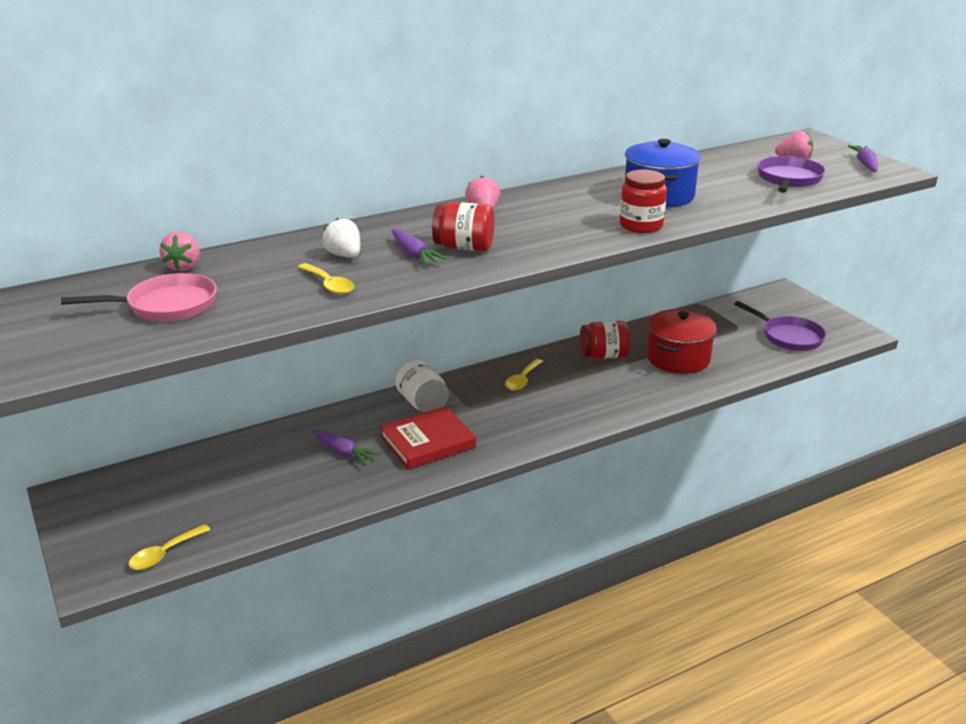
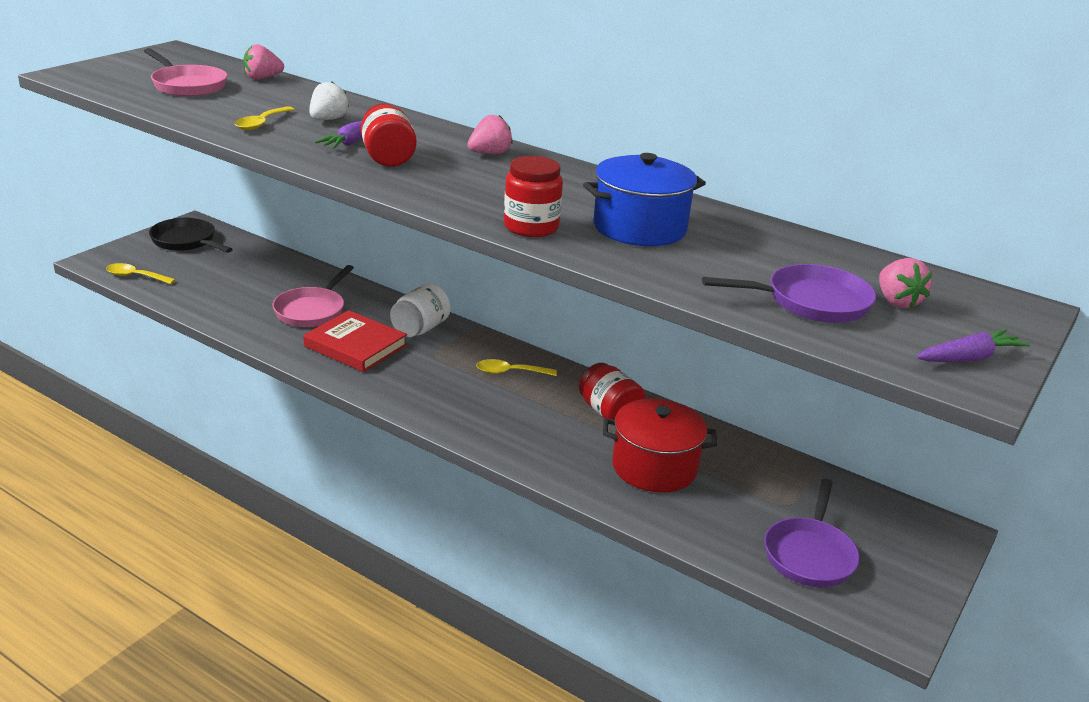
camera: 60 degrees right, 0 degrees up
(109, 505) = (186, 241): none -> black pan
(343, 452) = (312, 310): purple carrot -> pink pan

